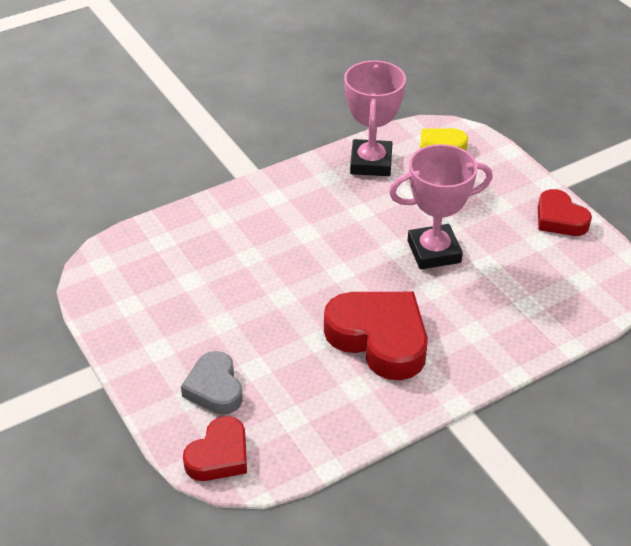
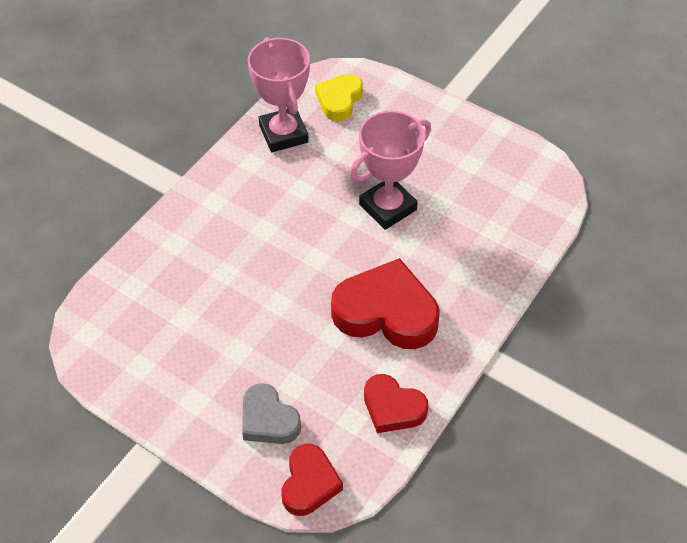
camera: 25 degrees left, 10 degrees up
(559, 219) = (477, 135): red heart -> red heart (393, 407)

